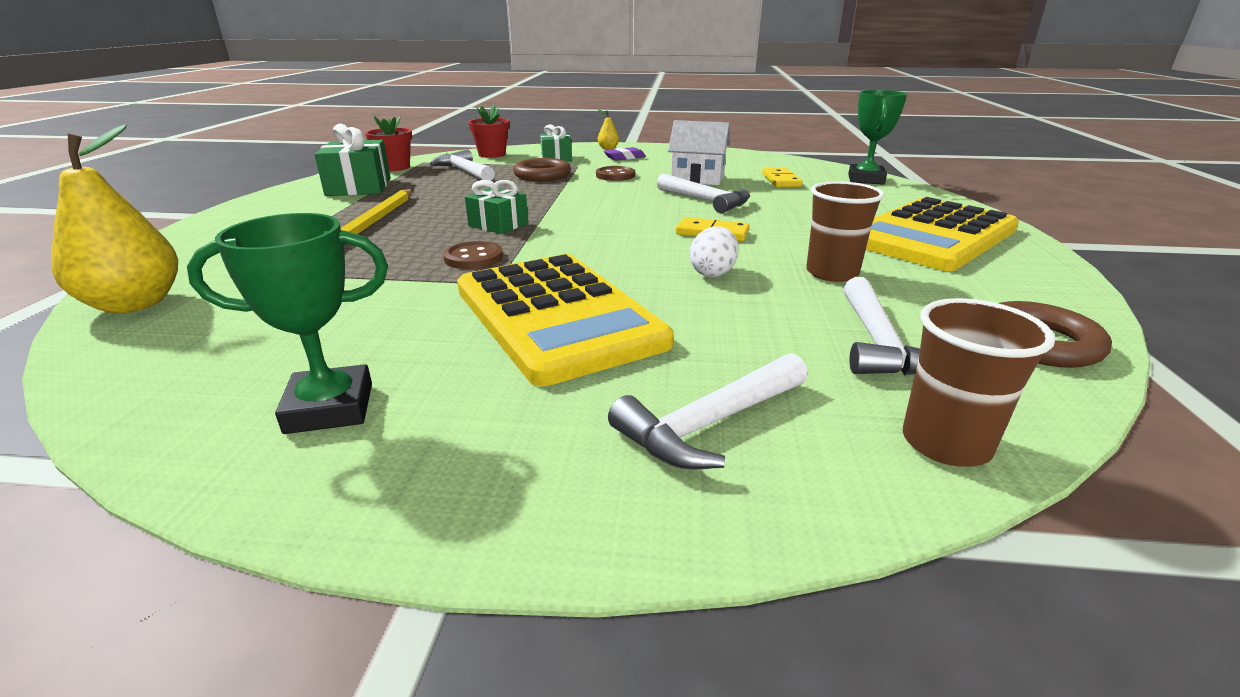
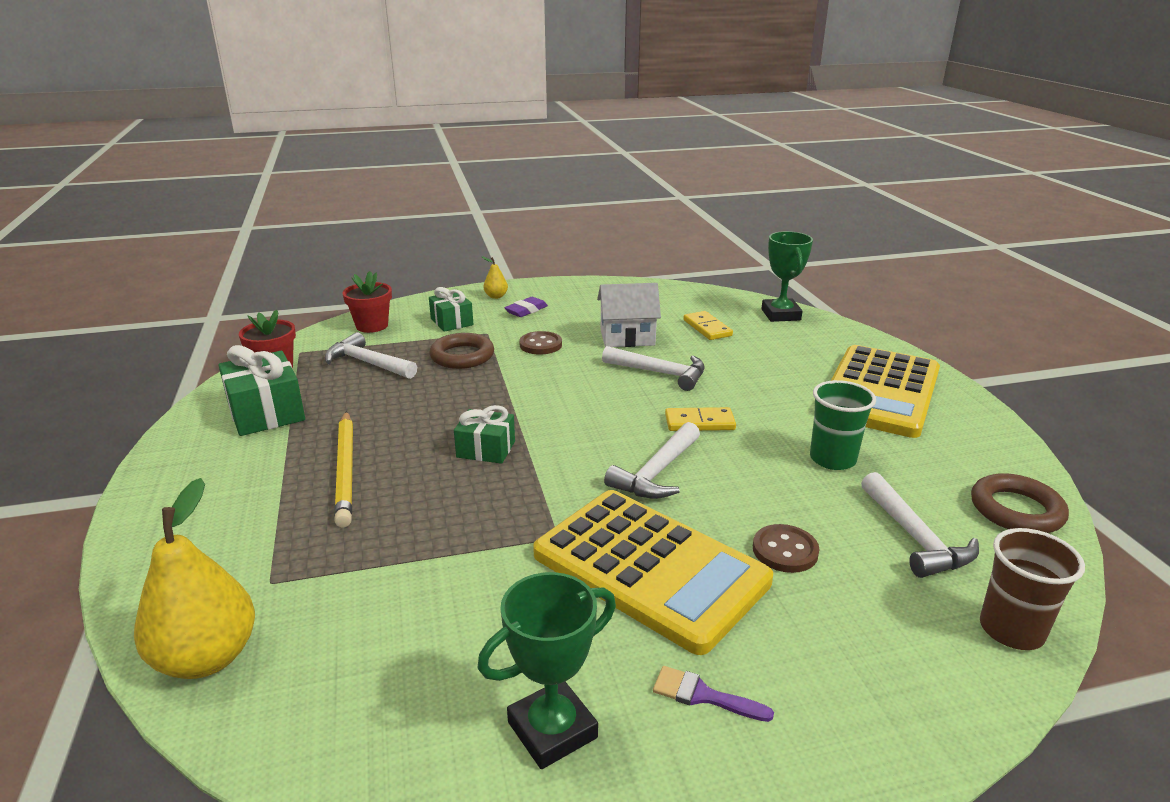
camera: 20 degrees left, 0 degrees up
(473, 258) = (505, 506): brown button -> brown button (785, 550)
(505, 417) = (703, 695): none -> purple brush
(710, 424) = (854, 657): white hammer -> white hammer (657, 472)
(712, 273) = (738, 480): white egg -> none
(832, 273) = (832, 459): brown cup -> green cup

